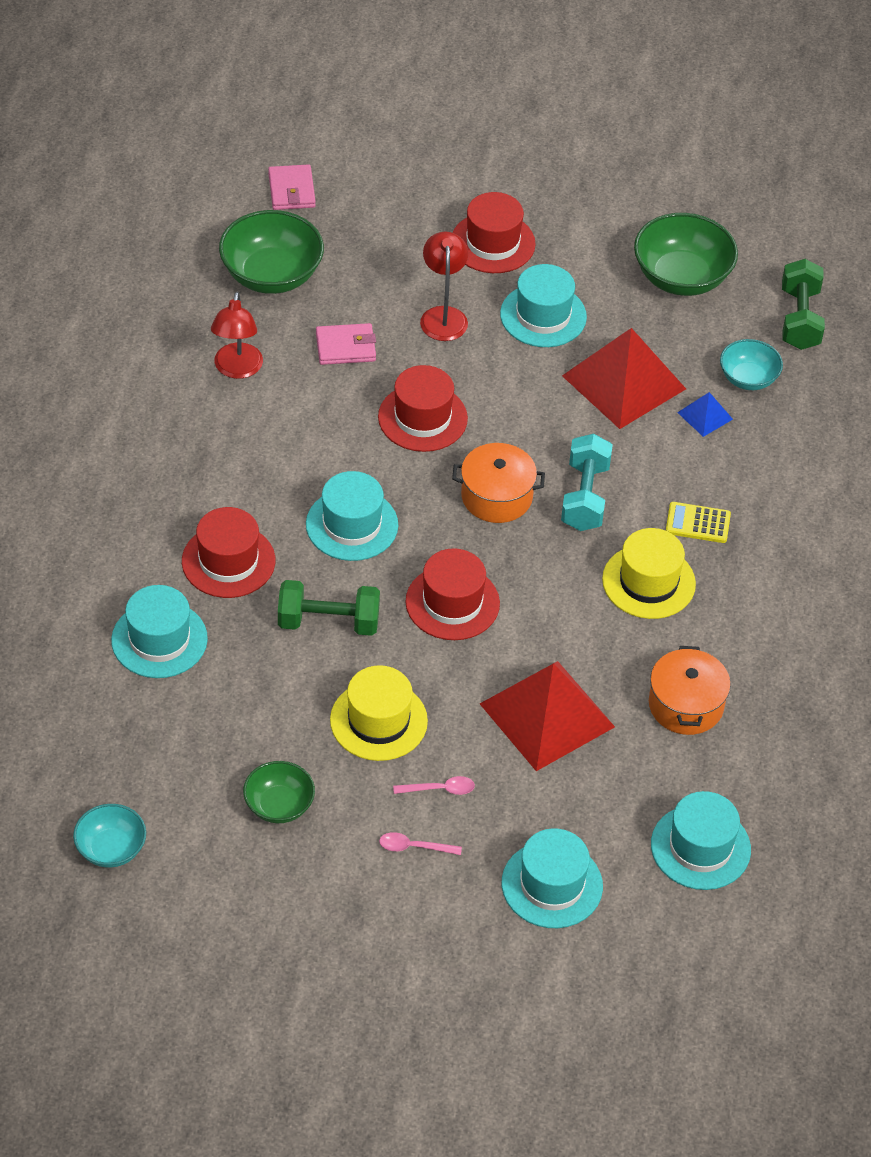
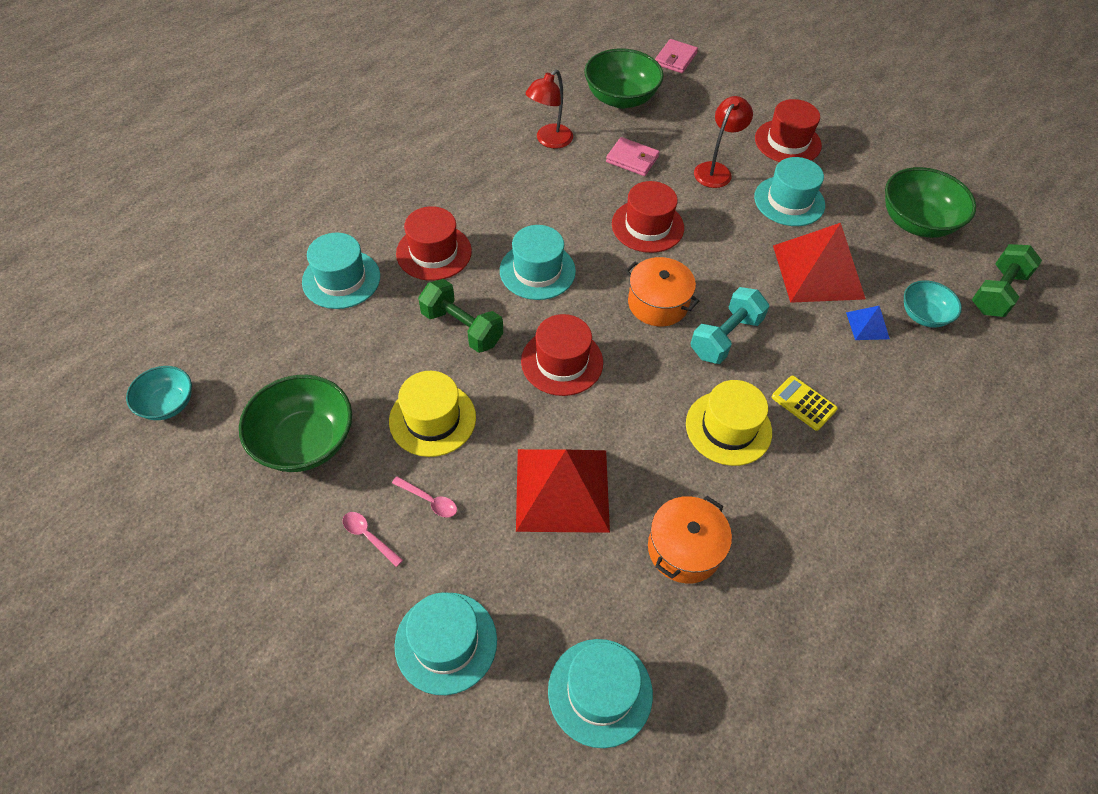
camera: 35 degrees right, 5 degrees up
(279, 805) = (305, 441): green bowl -> green bowl, size x1.69

